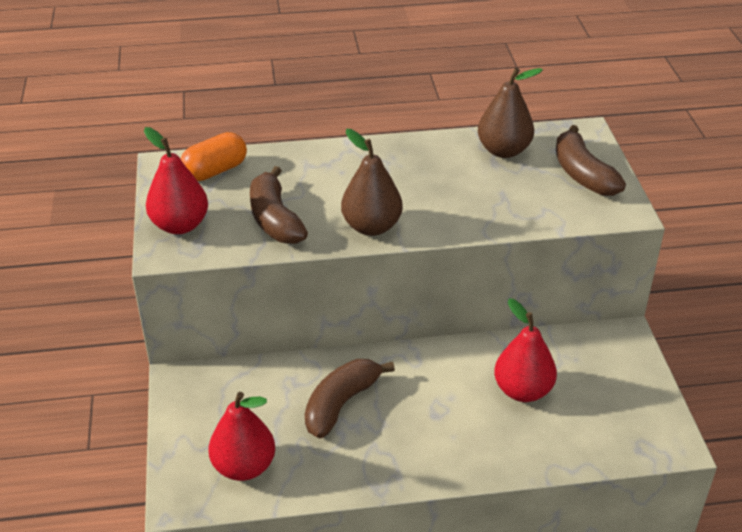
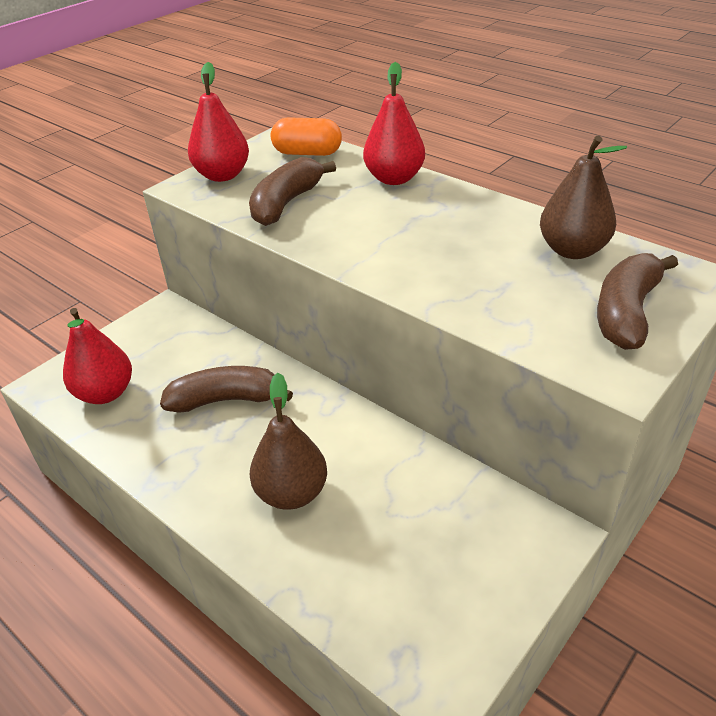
camera: 50 degrees right, 0 degrees up
(371, 227) = (343, 246): brown pear -> brown pear (291, 493)
(522, 390) = (373, 502): red pear -> red pear (394, 178)

